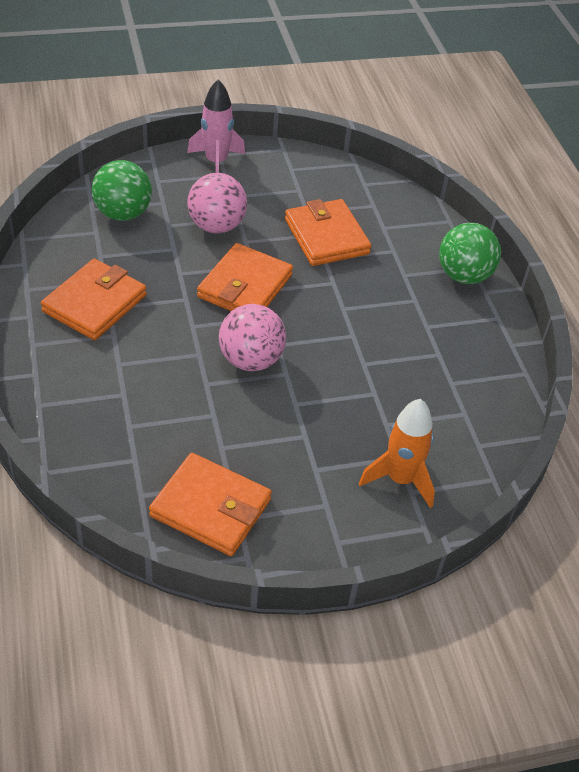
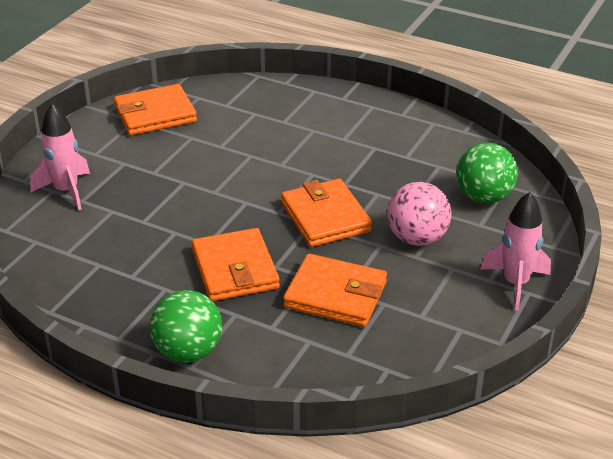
camera: 135 degrees right, 10 degrees down
(95, 303) = (385, 143): orange wallet -> orange wallet (235, 269)
(251, 360) = (246, 183): pink ball -> none
(400, 479) = (66, 191): orange rocket -> pink rocket

